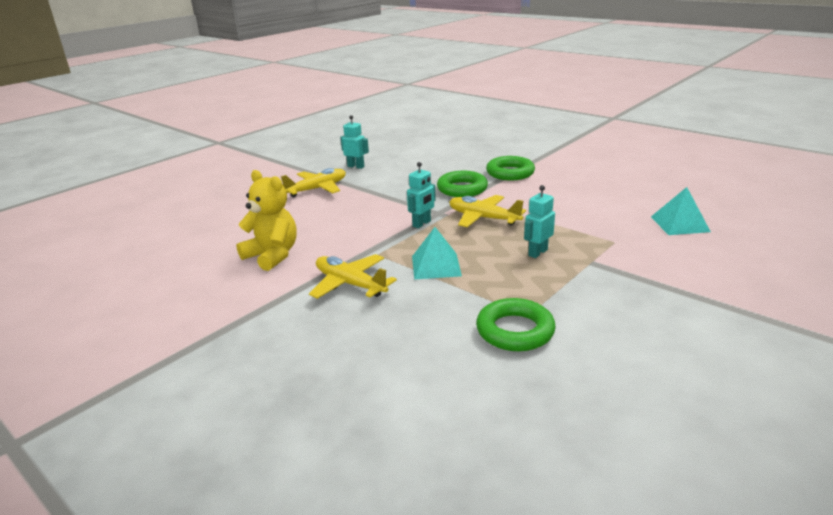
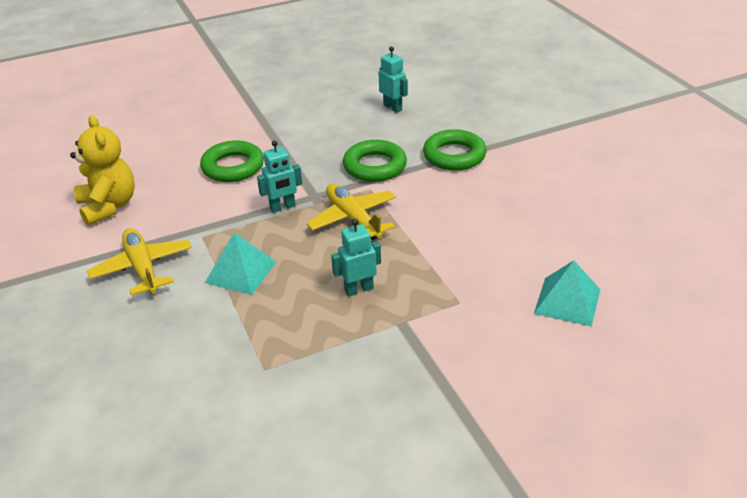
camera: 25 degrees right, 10 degrees up
(317, 189) = (227, 122): yellow plane -> none
(356, 166) = (296, 97): turquoise robot -> turquoise robot (393, 107)
(515, 331) = (232, 384): green ring -> green ring (233, 167)

